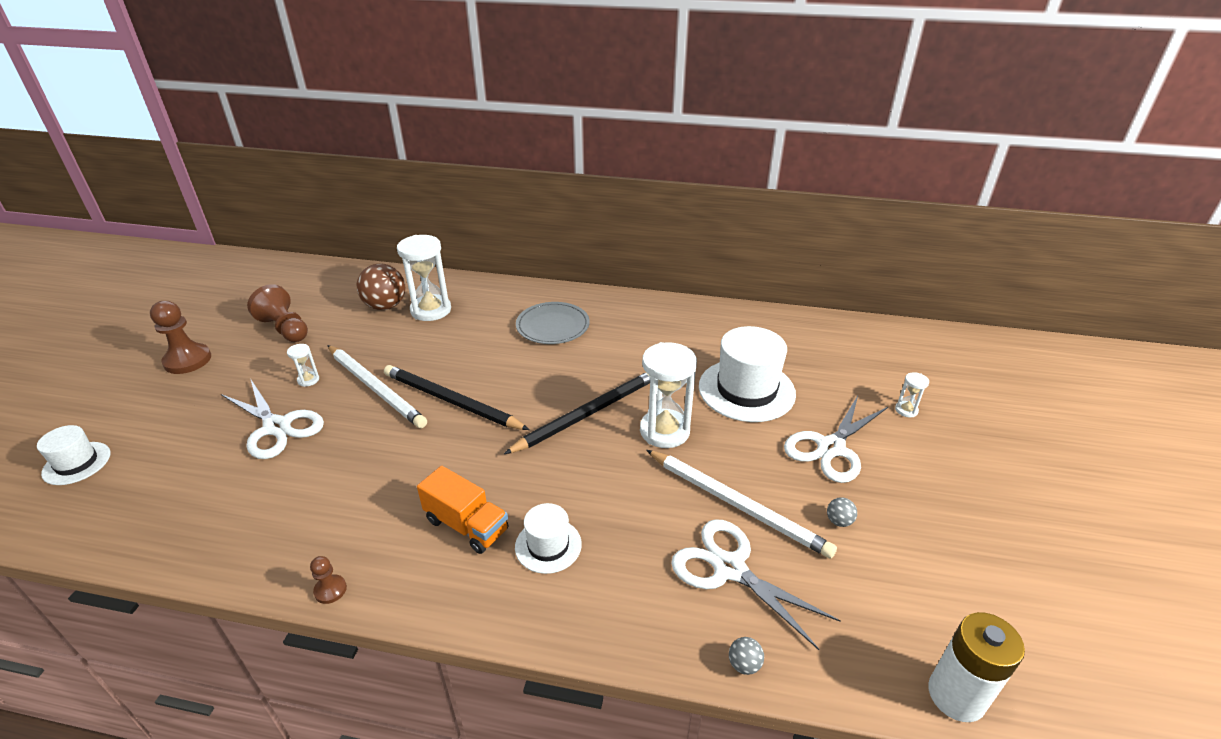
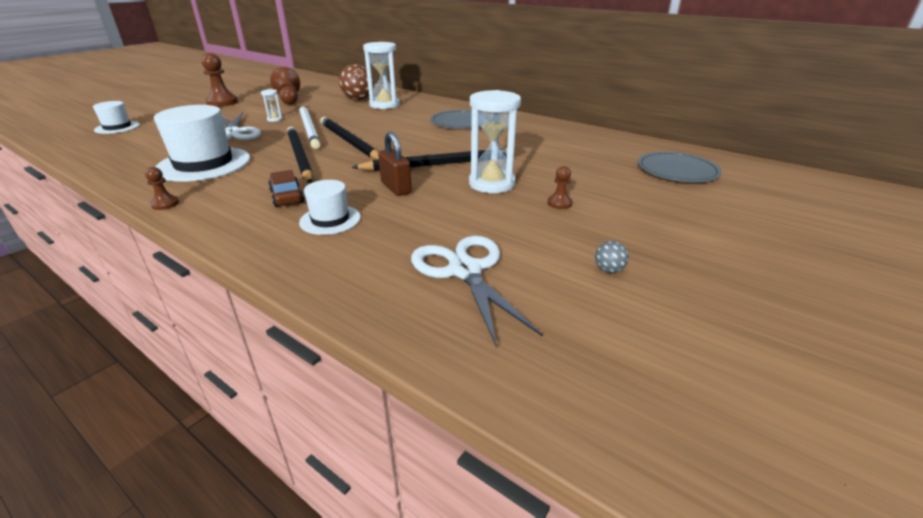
camera: 25 degrees right, 5 degrees down
(415, 449) = (299, 157): none -> black pencil
(466, 525) = (287, 196): orange truck -> brown car
(574, 470) = (396, 188): none -> brown padlock
(737, 504) = (513, 236): white pencil -> none
(744, 664) = (412, 335): grey ball -> none
(745, 442) = (559, 203): none -> brown pawn
(746, 390) = (589, 177): white hat -> white hat (204, 164)
(815, 356) = (677, 171): none -> grey plate
(831, 448) = (644, 223): white scissors -> none
(906, 410) = (753, 218): white hourglass -> none
(956, 695) = (638, 446): white battery -> none

